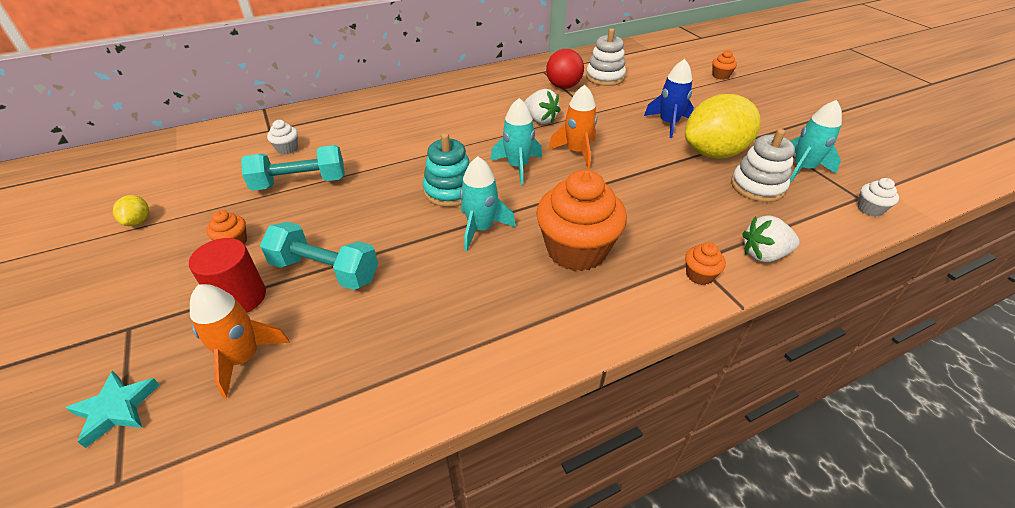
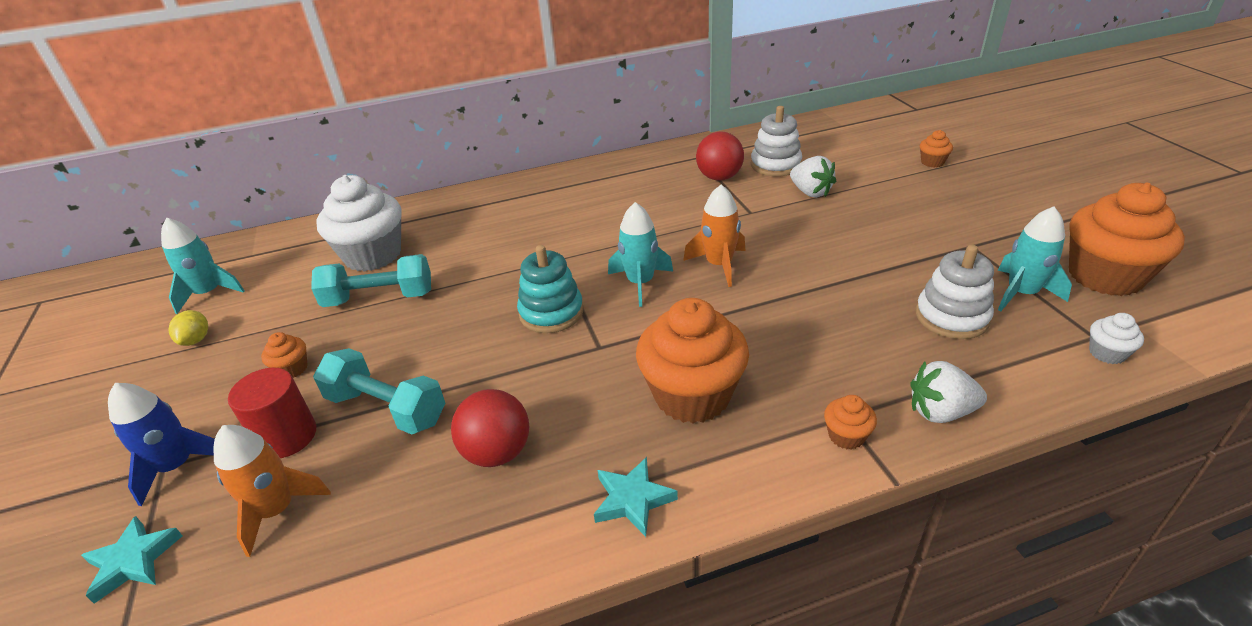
camera: 10 degrees right, 5 degrees down
(287, 148) = (373, 255): white cupcake -> white cupcake, size x2.34
(428, 301) = (497, 452): none -> red ball
(481, 229) = (579, 363): turquoise rocket -> turquoise rocket (209, 293)
(540, 120) = (681, 221): white strawberry -> white strawberry (810, 192)
(546, 331) = (632, 499): none -> turquoise star
(668, 123) = (847, 228): blue rocket -> blue rocket (177, 466)
(713, 153) = (900, 270): yellow lemon -> none
(857, 155) = (1105, 276): none -> orange cupcake

